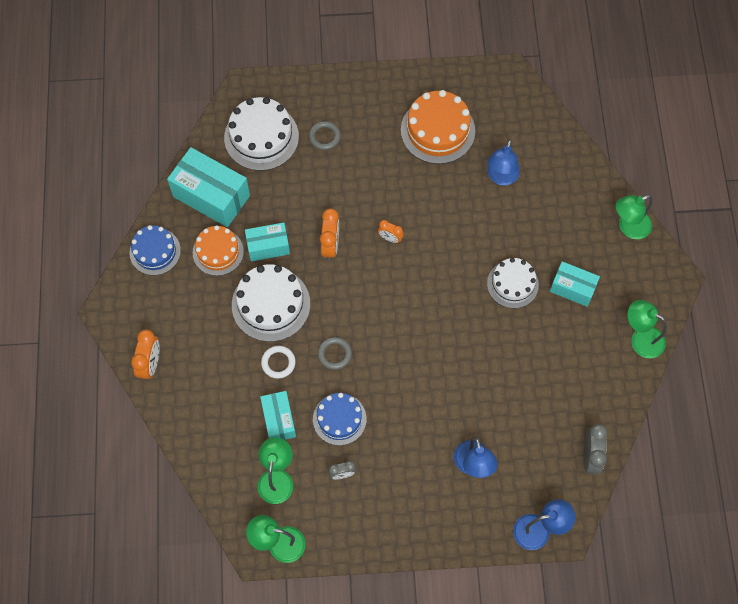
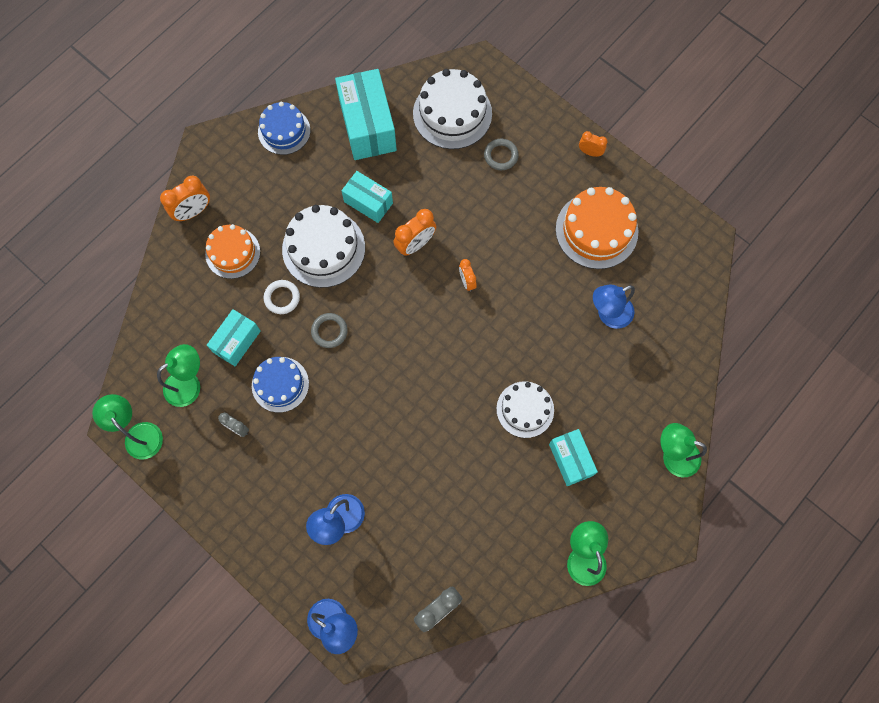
camera: 45 degrees right, 5 degrees up
(218, 252) = (328, 172): orange cake -> orange cake (233, 253)
(380, 84) = (590, 152): none -> orange clock

